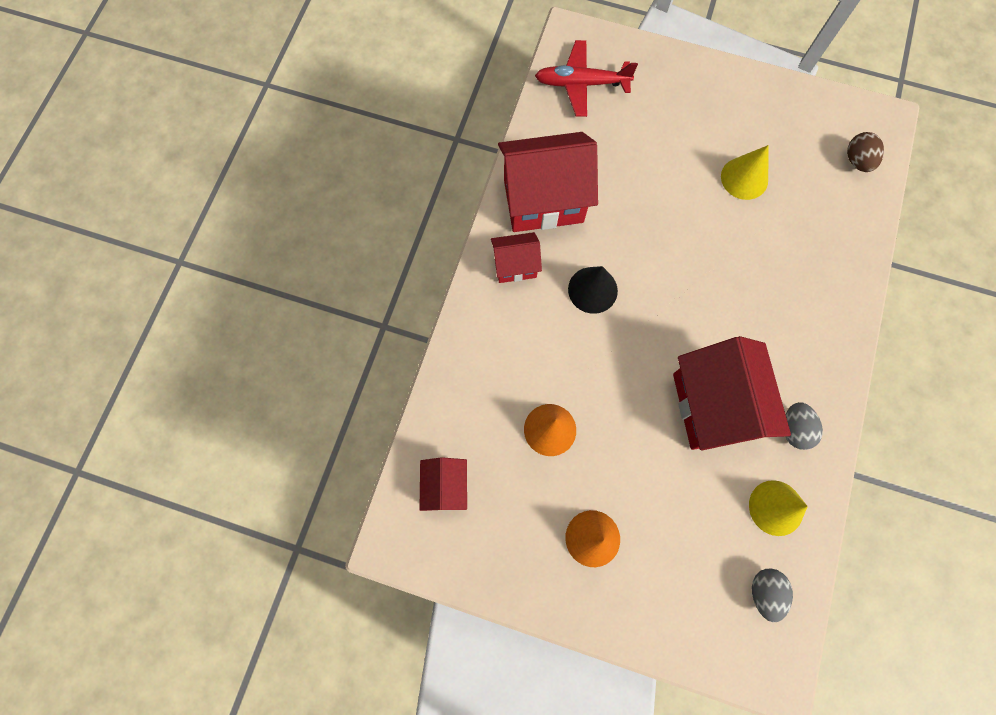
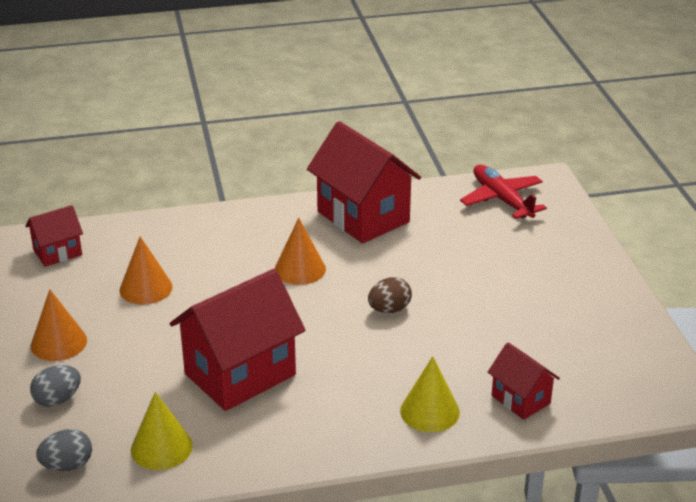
camera: 60 degrees right, 40 degrees down
(515, 265) = (286, 223): red house -> red house (520, 399)
(592, 290) = (300, 269): black cone -> orange cone
(744, 178) = (506, 320): yellow cone -> yellow cone (429, 411)
(794, 429) = (256, 435): grey egg -> grey egg (57, 400)
(857, 161) = (609, 390): brown egg -> brown egg (389, 309)

